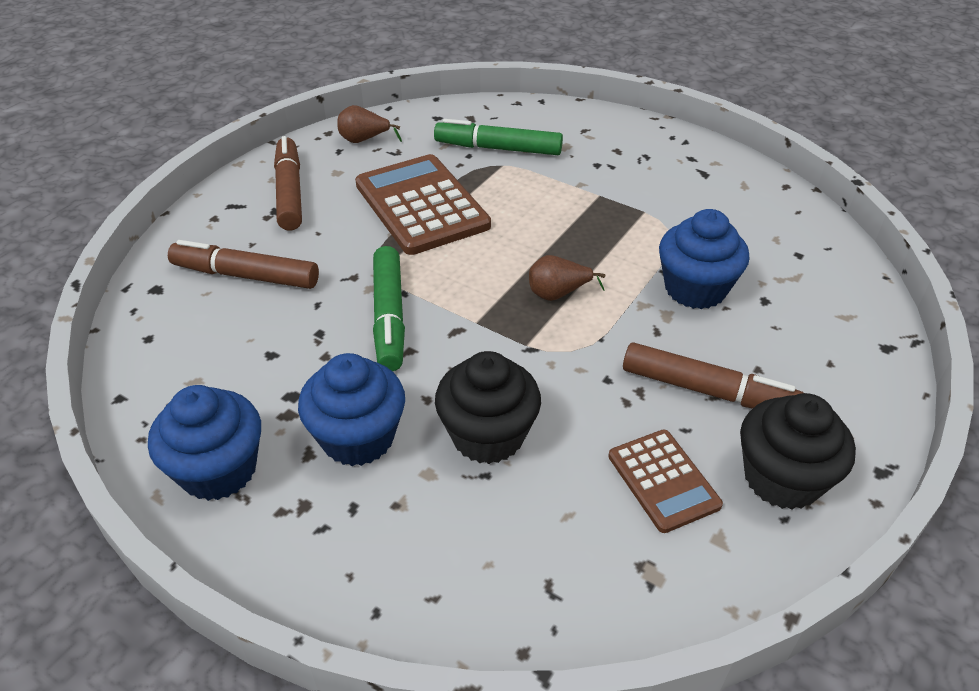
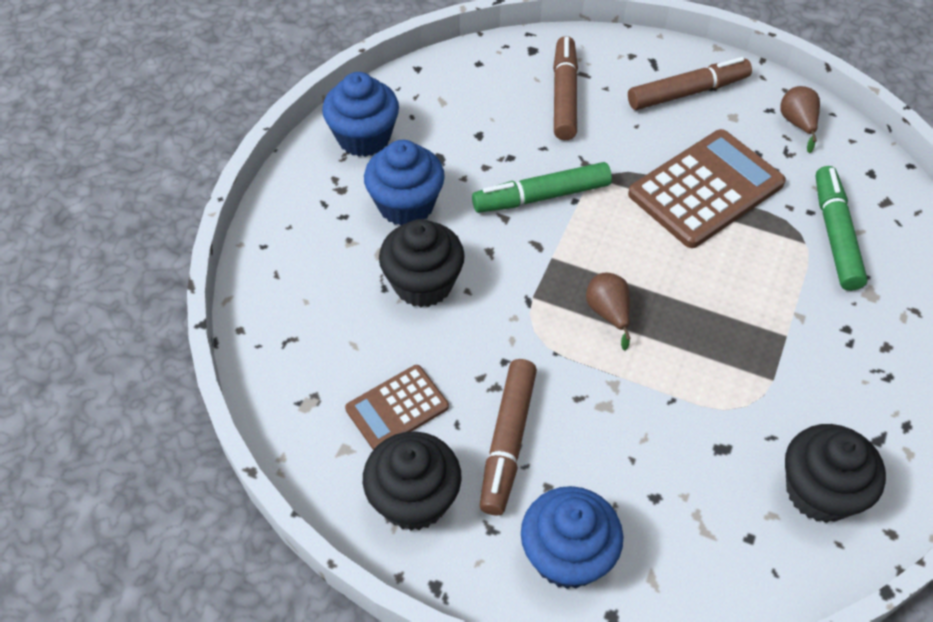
camera: 80 degrees right, 10 degrees up
(695, 289) = (653, 430): blue cupcake -> blue cupcake (567, 555)
(752, 210) = (819, 491): none -> black cupcake

